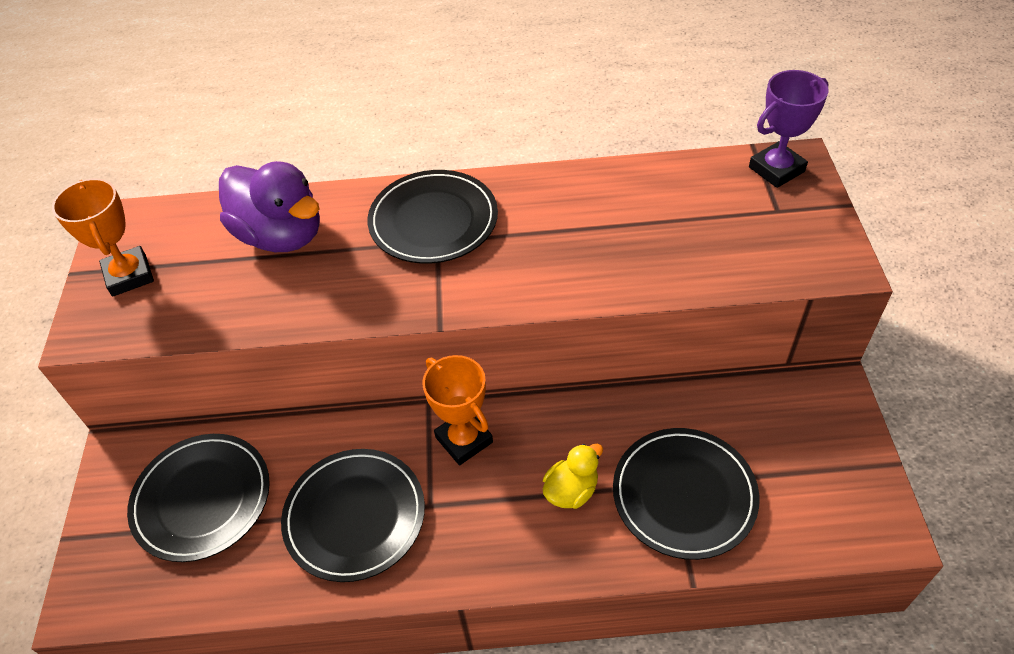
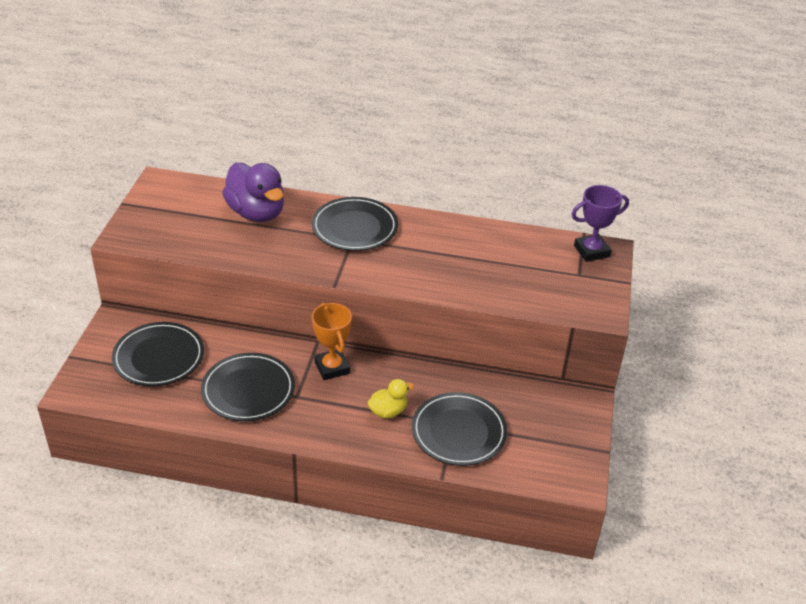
camera: 10 degrees right, 10 degrees down
(129, 275) = (157, 213): orange trophy -> none

